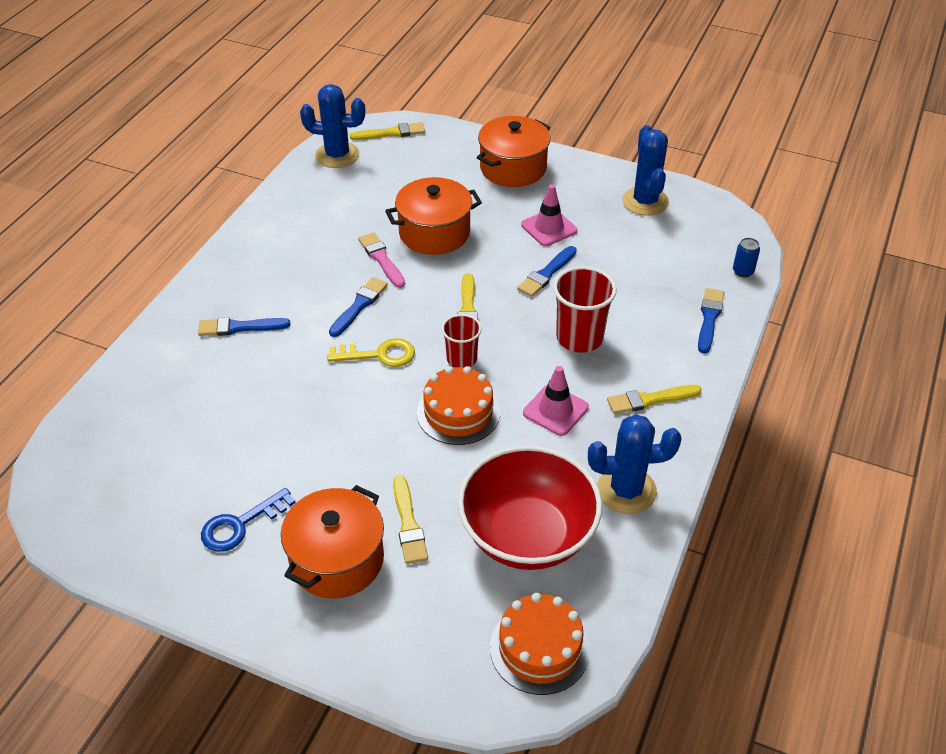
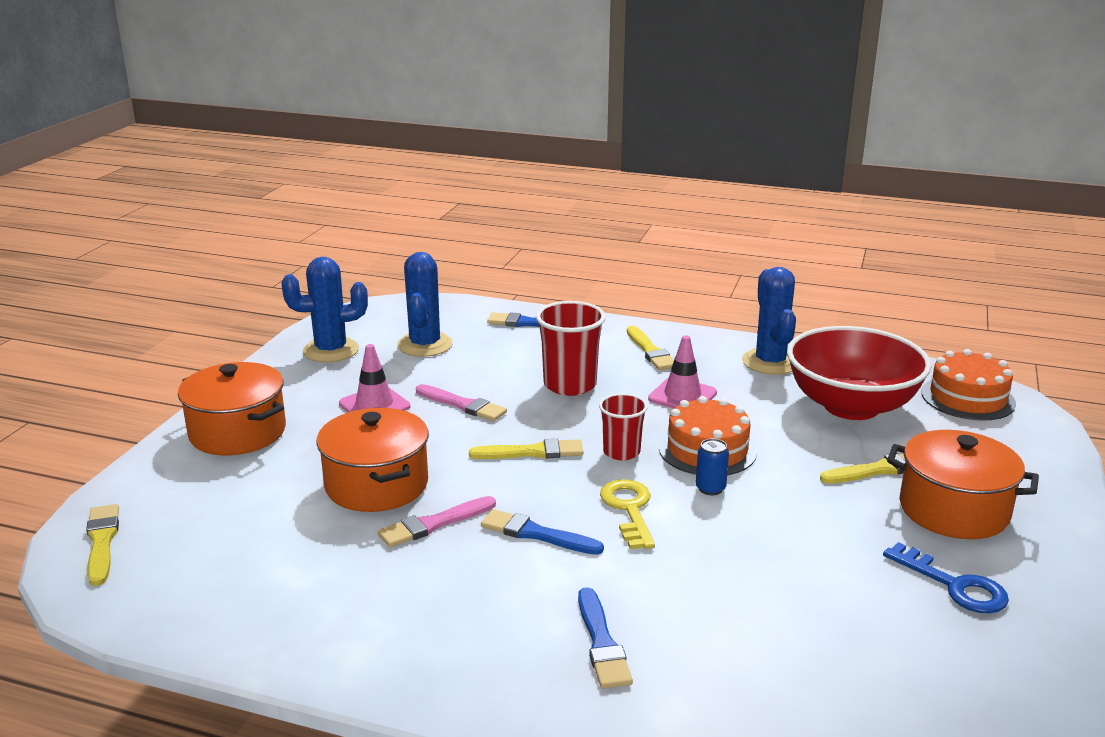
camera: 95 degrees left, 20 degrees down
(337, 155) = (147, 594): blue cactus -> blue cactus (425, 345)
(546, 274) = (463, 405): blue brush -> pink brush
(743, 271) = (456, 307): blue can -> blue can (710, 488)

